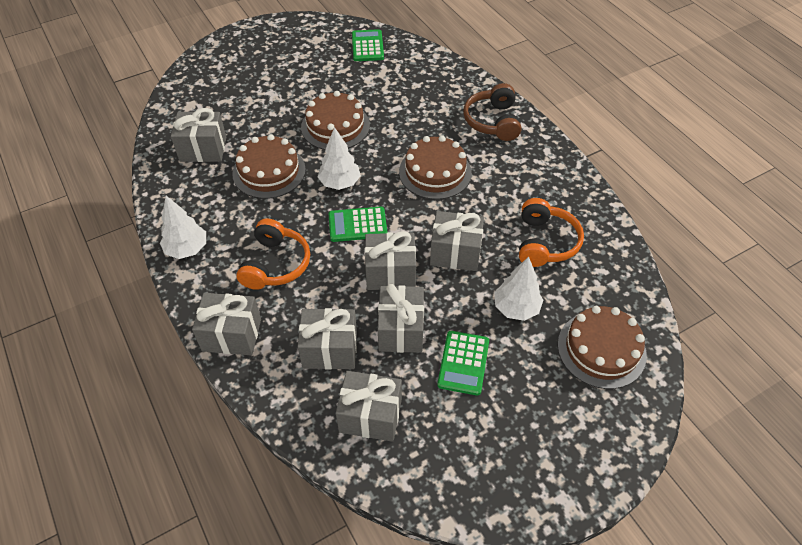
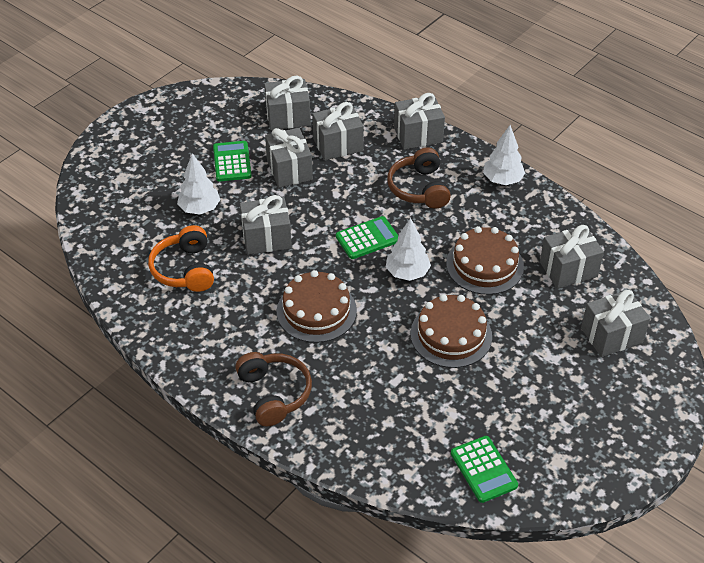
camera: 160 degrees right, 5 degrees down
(275, 264) = (419, 188): orange headphones -> brown headphones
(390, 273) = (317, 207): grey gift -> grey gift (611, 335)
(601, 349) = (123, 197): brown cake -> none

